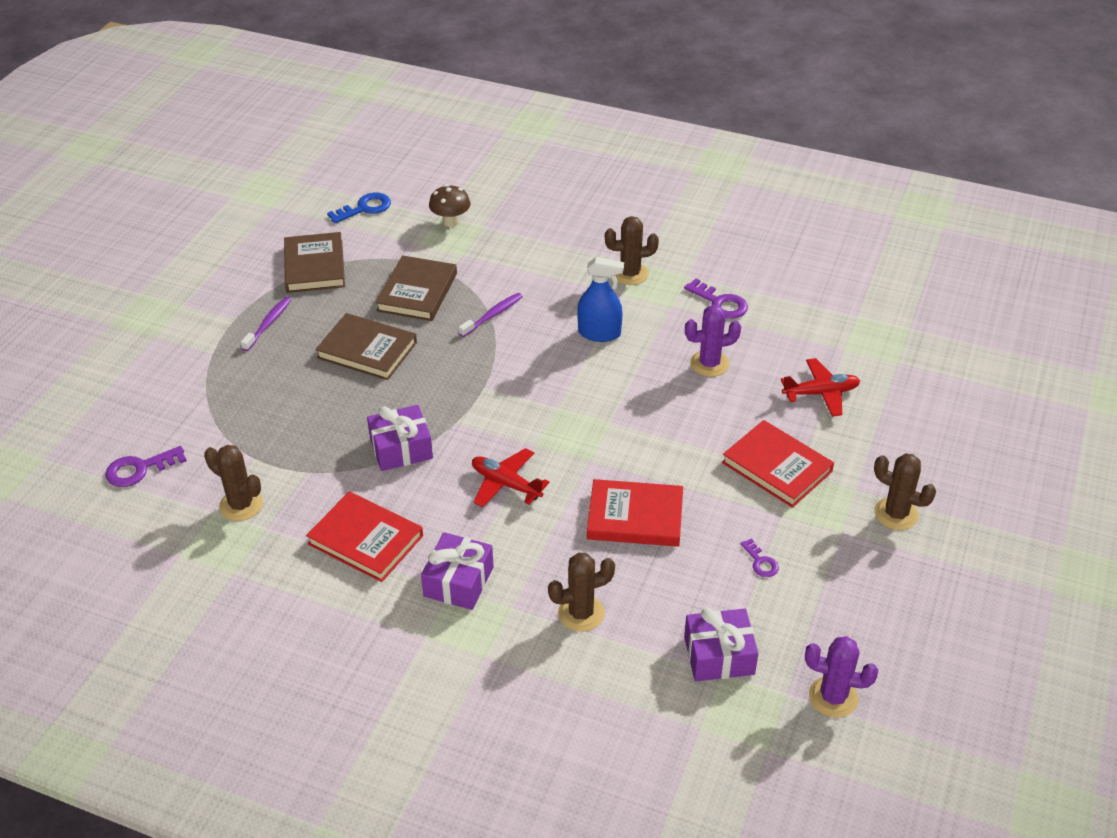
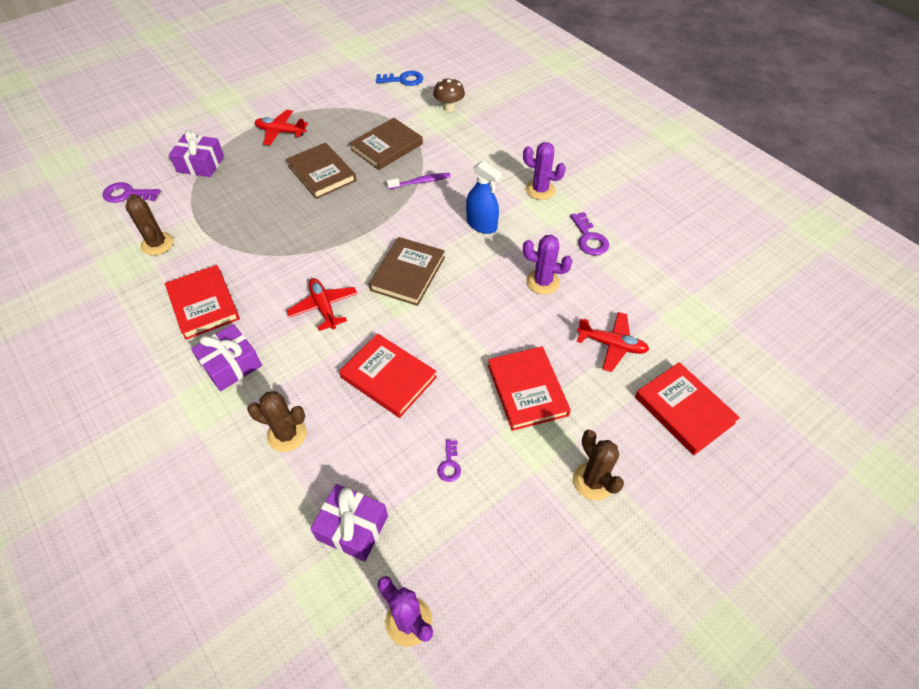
camera: 30 degrees right, 10 degrees up
(268, 324) = (281, 132): purple toothbrush -> red plane
(314, 266) = (340, 106): brown book -> brown book (408, 273)
(401, 448) = (282, 250): purple gift -> purple gift (200, 164)
(630, 274) = (540, 190): brown cactus -> purple cactus
(926, 420) = (684, 410): none -> red book

